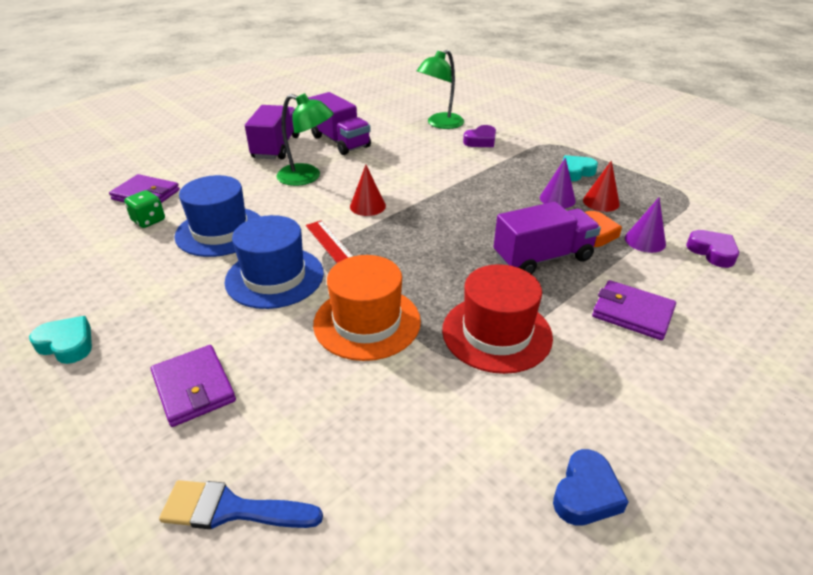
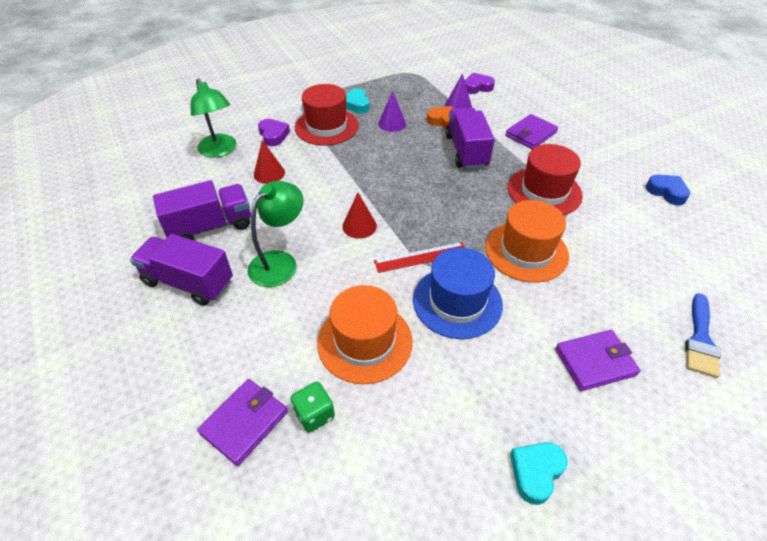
camera: 75 degrees left, 10 degrees up
(220, 231) = (364, 341): blue hat -> orange hat
(517, 163) = (326, 127): none -> red hat
(601, 202) = (404, 107): red cone -> red cone (269, 173)

